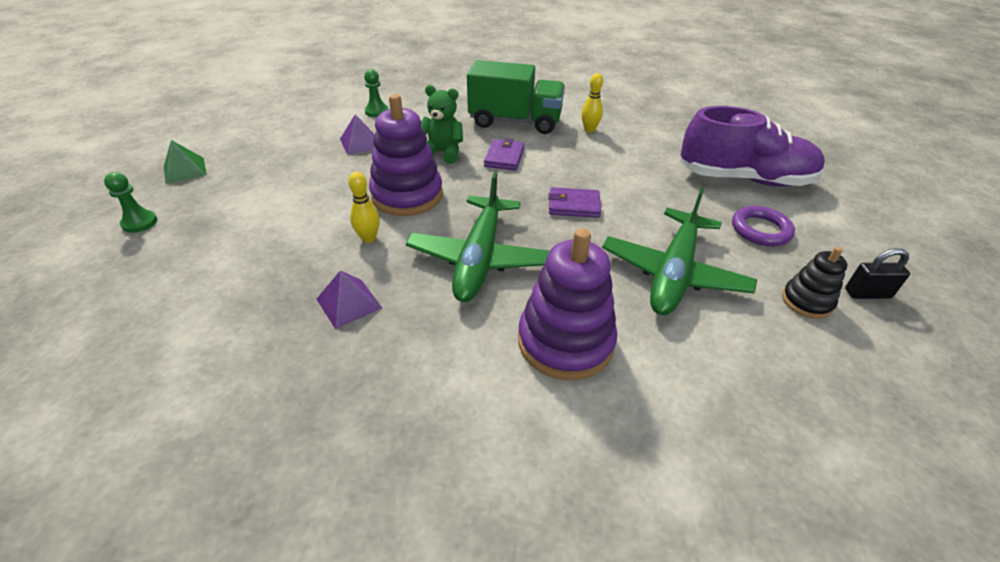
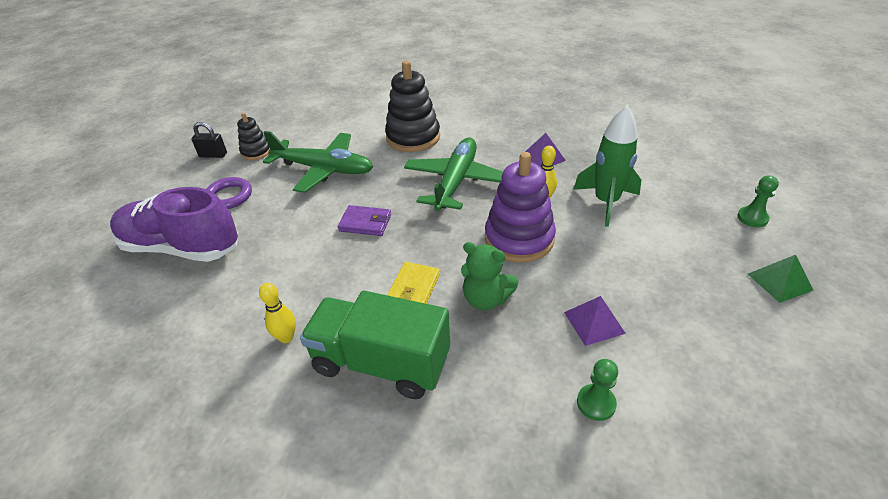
camera: 170 degrees left, 0 degrees up
(294, 236) = (606, 202): none -> green rocket
(504, 157) = (414, 288): purple wallet -> yellow wallet
(565, 342) = (413, 137): purple stacking toy -> black stacking toy
(673, 272) = (323, 169): green plane -> green plane turned 75 degrees clockwise

